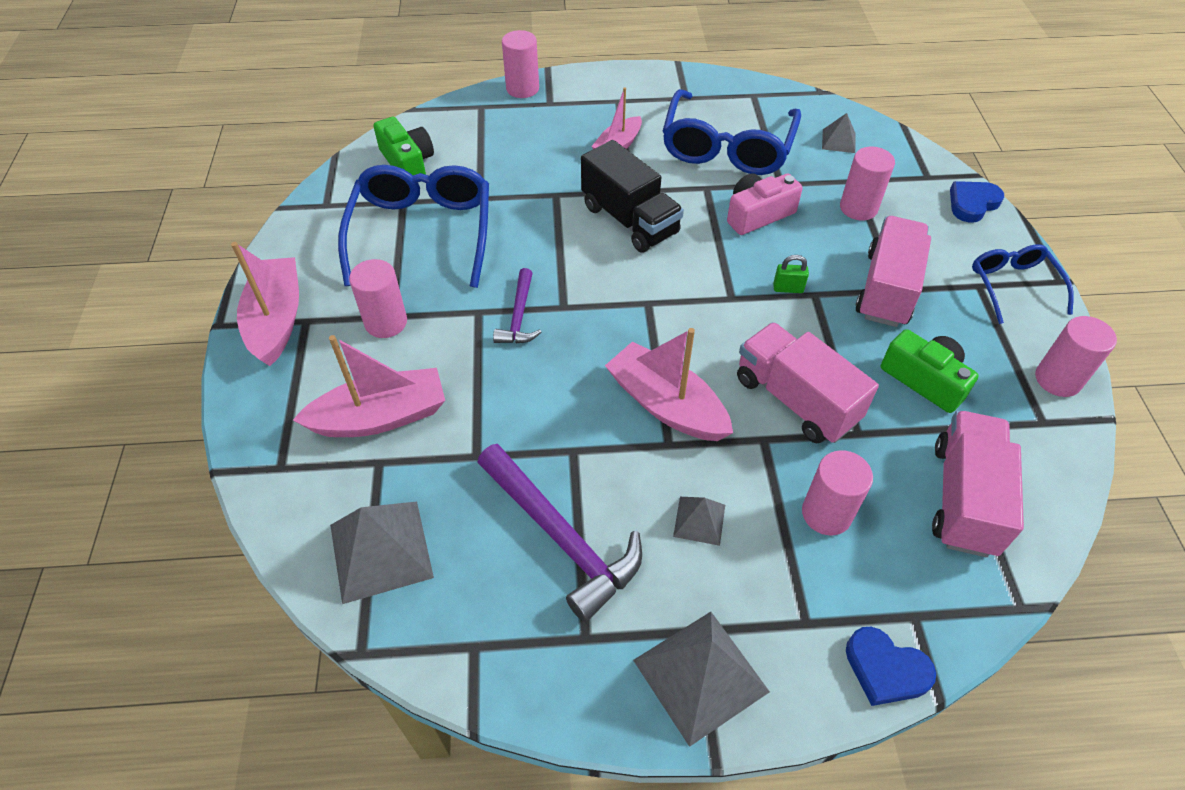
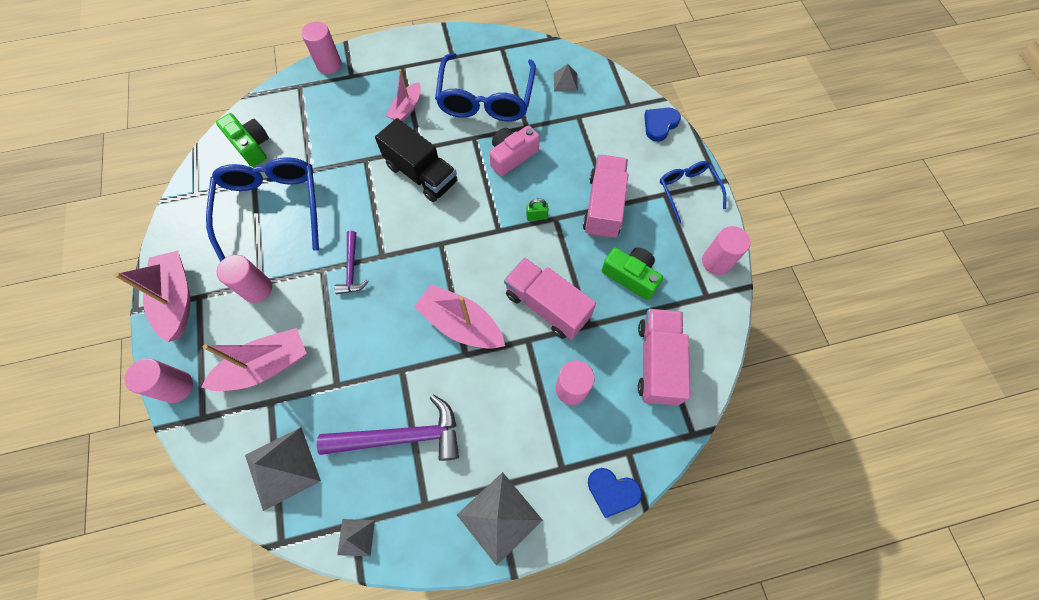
camera: 10 degrees left, 15 degrees up
(561, 537) = (401, 436): purple hammer -> purple hammer turned 45 degrees counterclockwise
(699, 520) = (490, 408): grey pyramid -> grey pyramid (356, 537)
(858, 208) = (582, 140): pink cylinder -> pink cylinder (177, 387)

